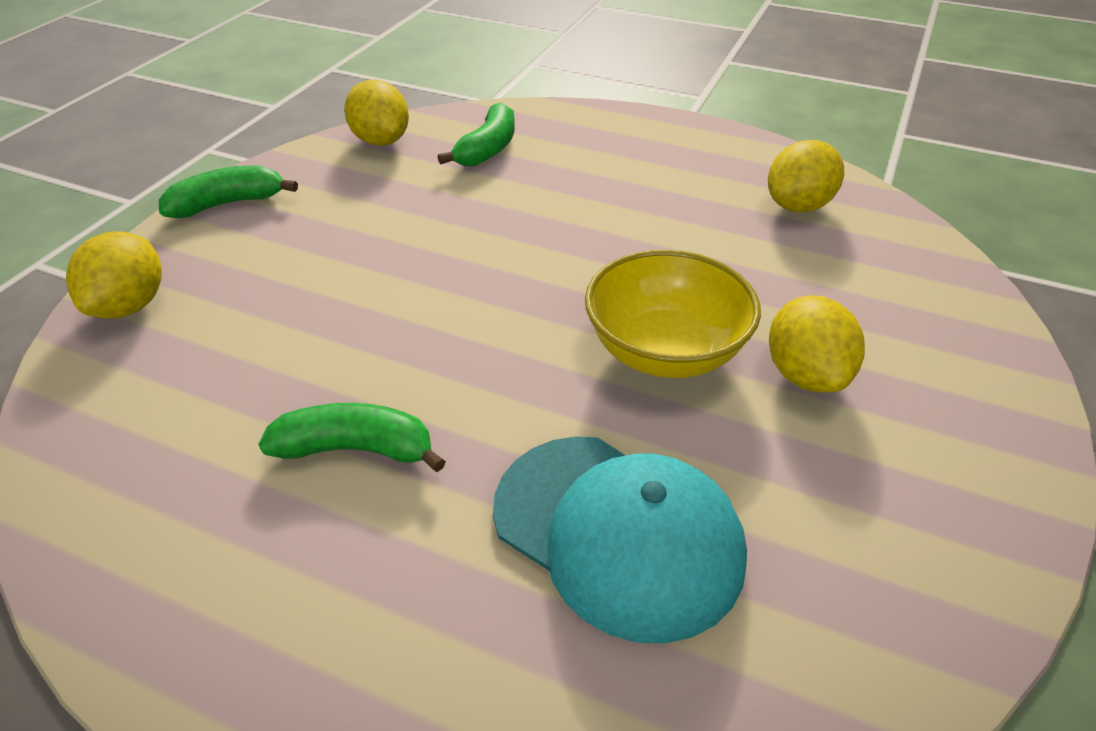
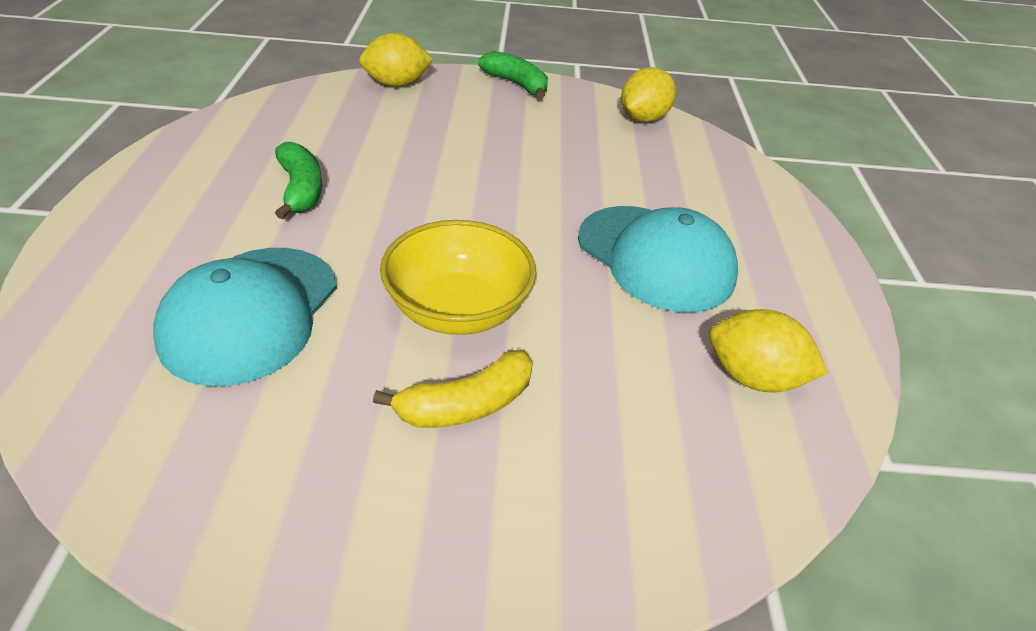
camera: 65 degrees right, 0 degrees up
(488, 149) = (678, 167): green banana -> none
(628, 206) = (655, 258): none -> turquoise cap
(806, 375) = (466, 405): yellow lemon -> yellow banana

